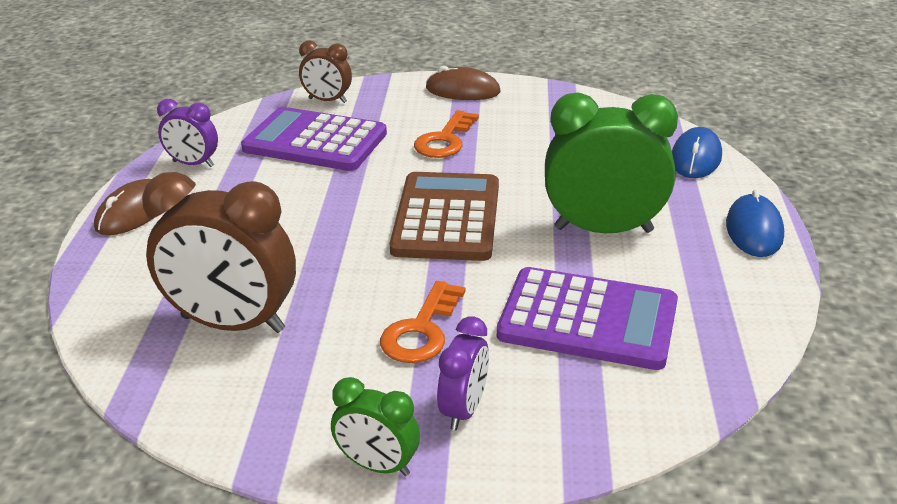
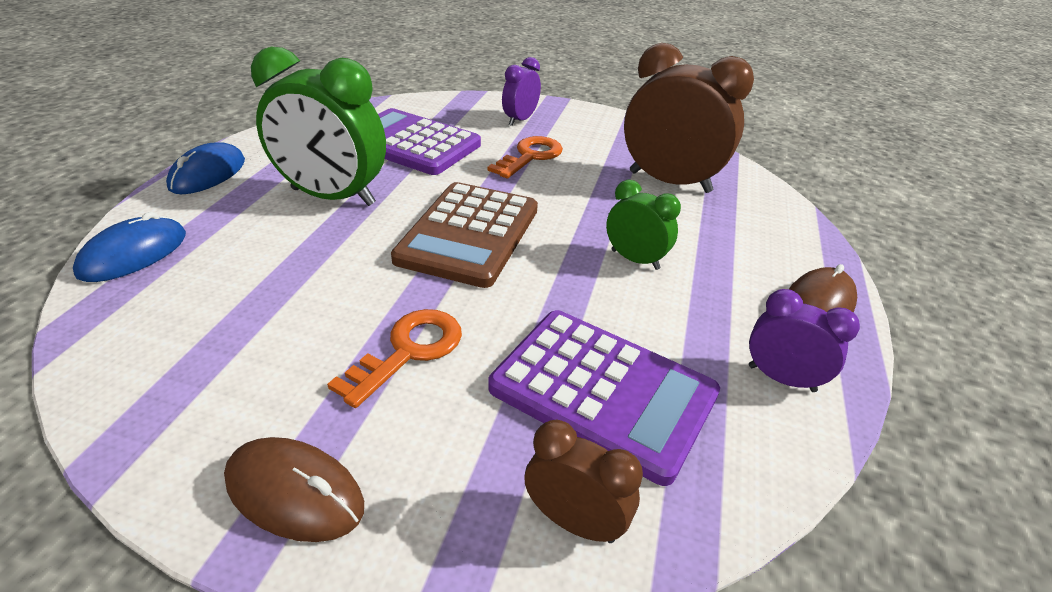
camera: 170 degrees left, 5 degrees up
(377, 466) = (575, 110): green clock -> green clock (635, 259)

